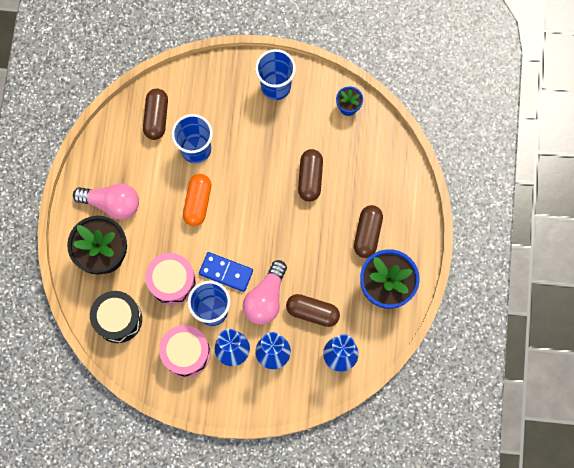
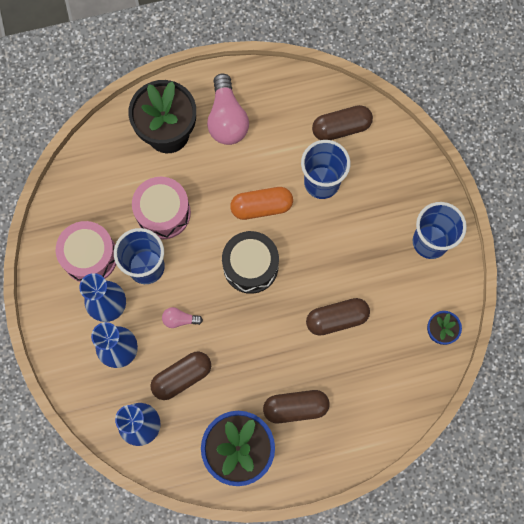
camera: 70 degrees right, 0 degrees up
(118, 319) = (103, 173): black drum -> black drum (250, 266)
(226, 272) = (194, 266): blue domino -> none
(266, 298) = (180, 319): pink light bulb -> pink light bulb, size x0.48
(312, 312) = (182, 377): brown capsule -> brown capsule turned 60 degrees clockwise

